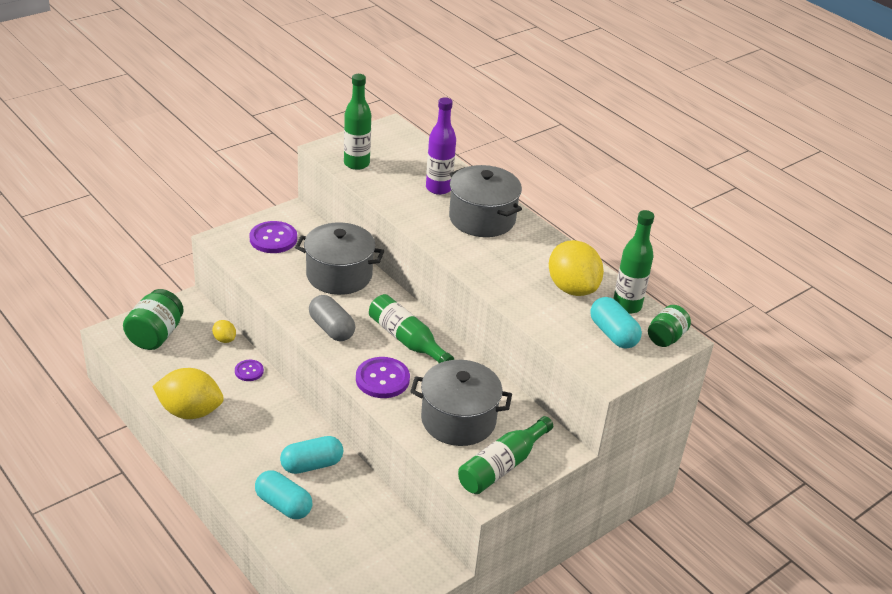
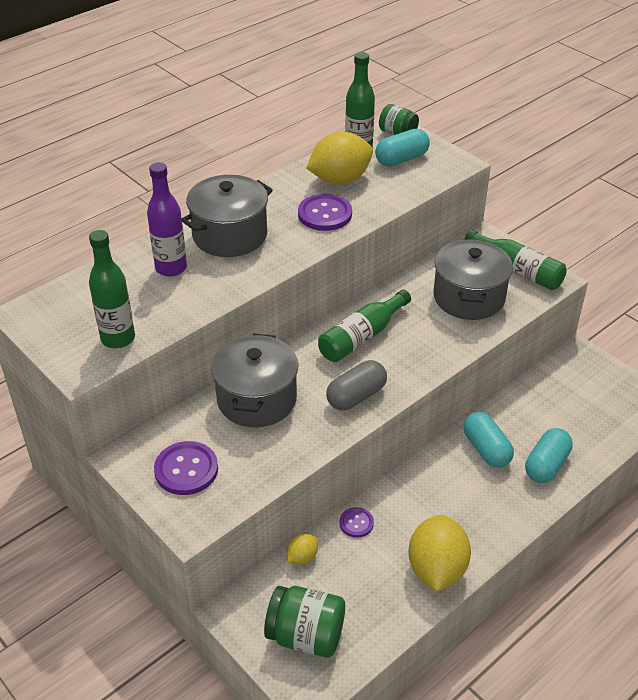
camera: 90 degrees left, 5 degrees up
(382, 379) = (427, 351): purple button -> purple button (325, 214)

